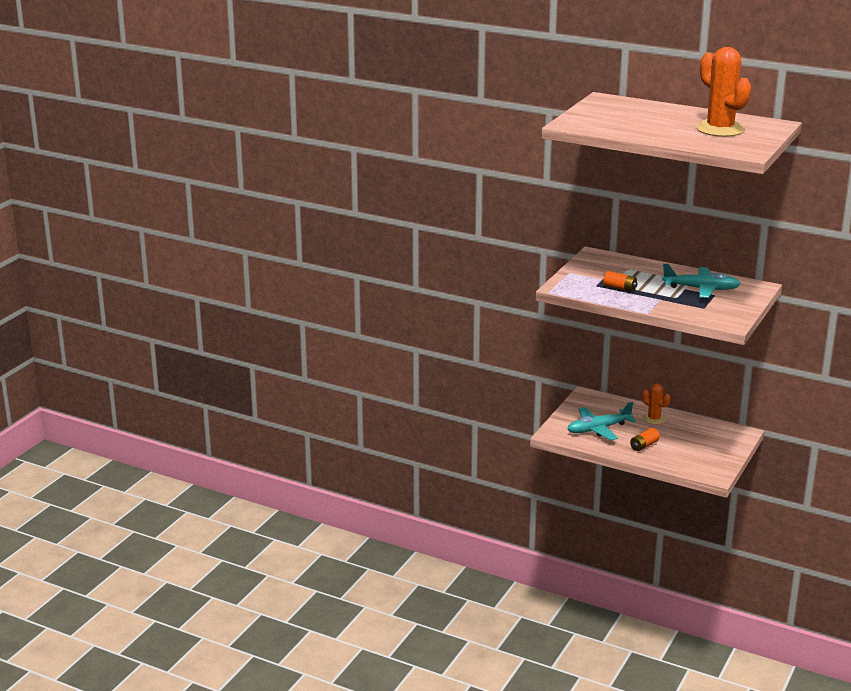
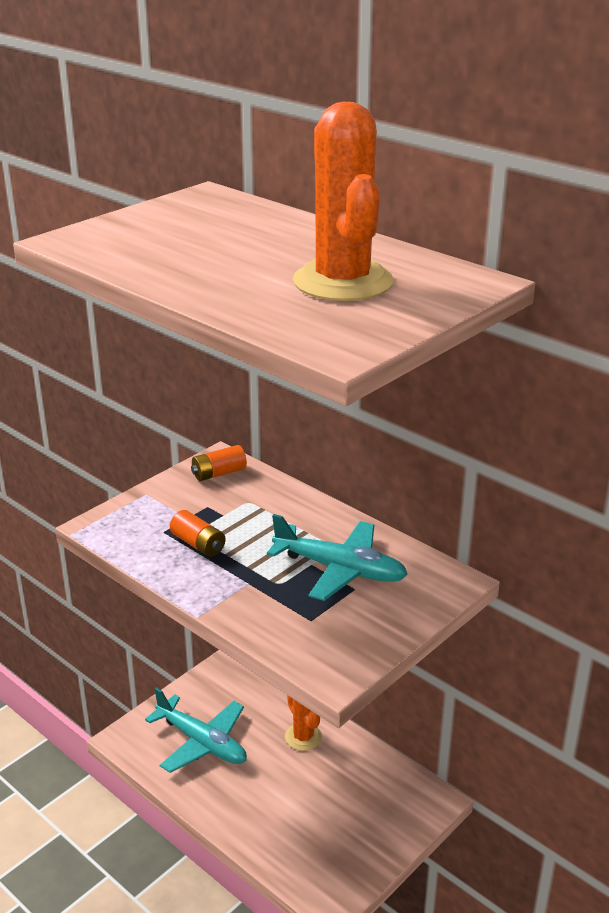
camera: 15 degrees right, 5 degrees up
(598, 429) = (202, 742): turquoise plane -> turquoise plane turned 135 degrees counterclockwise
(644, 445) = (251, 797): orange battery -> orange battery (219, 473)

